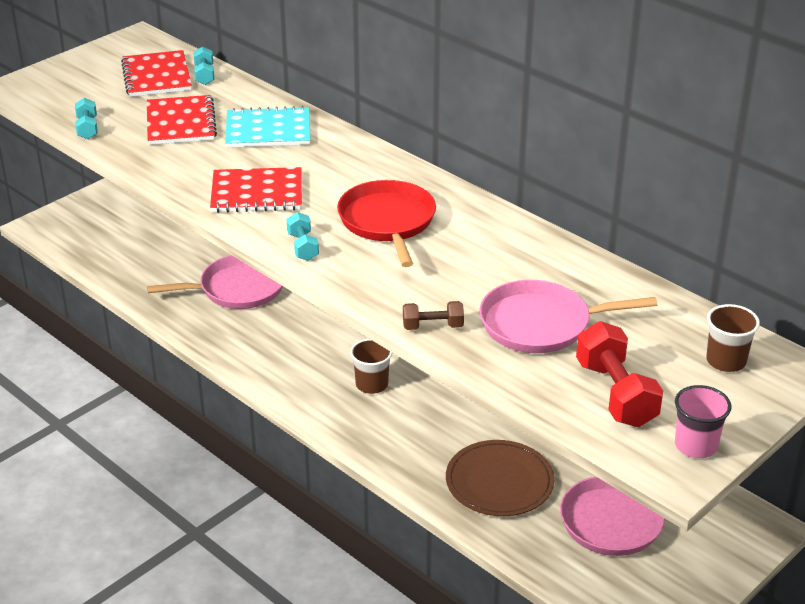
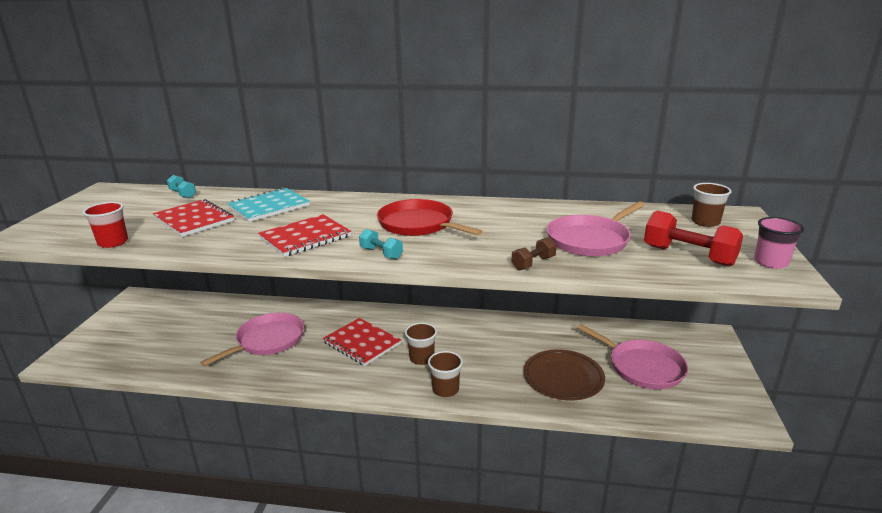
camera: 35 degrees left, 10 degrees down
(87, 128) = (113, 242): turquoise dumbbell -> red cup
(157, 76) = (144, 203): red notebook -> red notebook (362, 343)
(358, 431) = (445, 389): none -> brown cup

